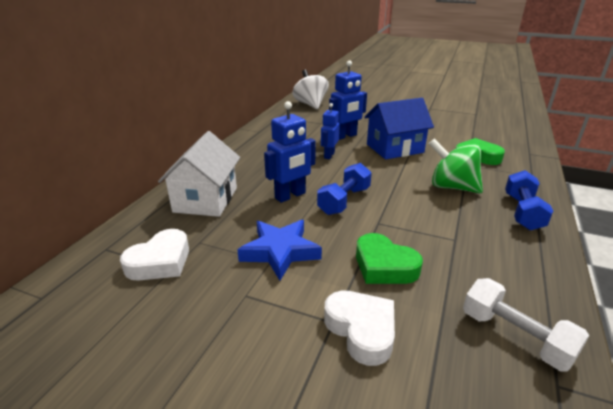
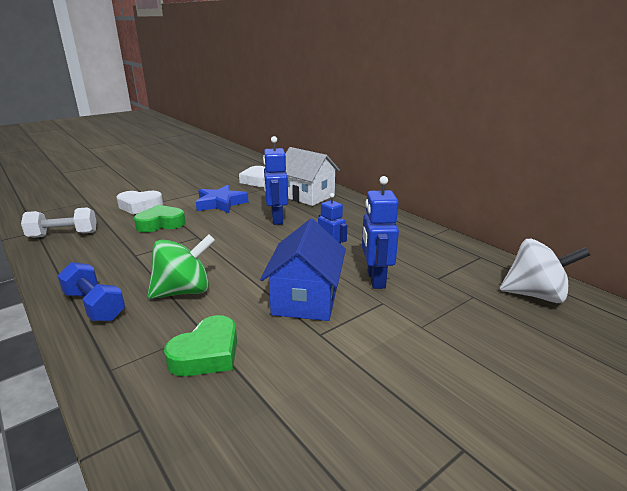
camera: 120 degrees right, 5 degrees down
(344, 201) = (241, 234): blue dumbbell -> none

